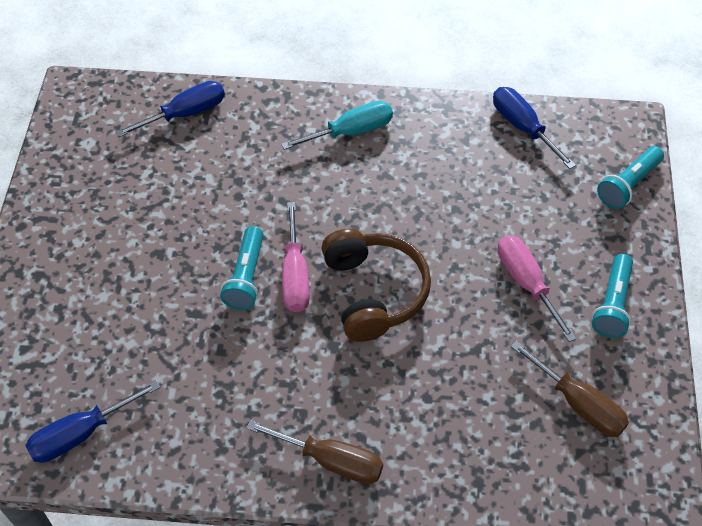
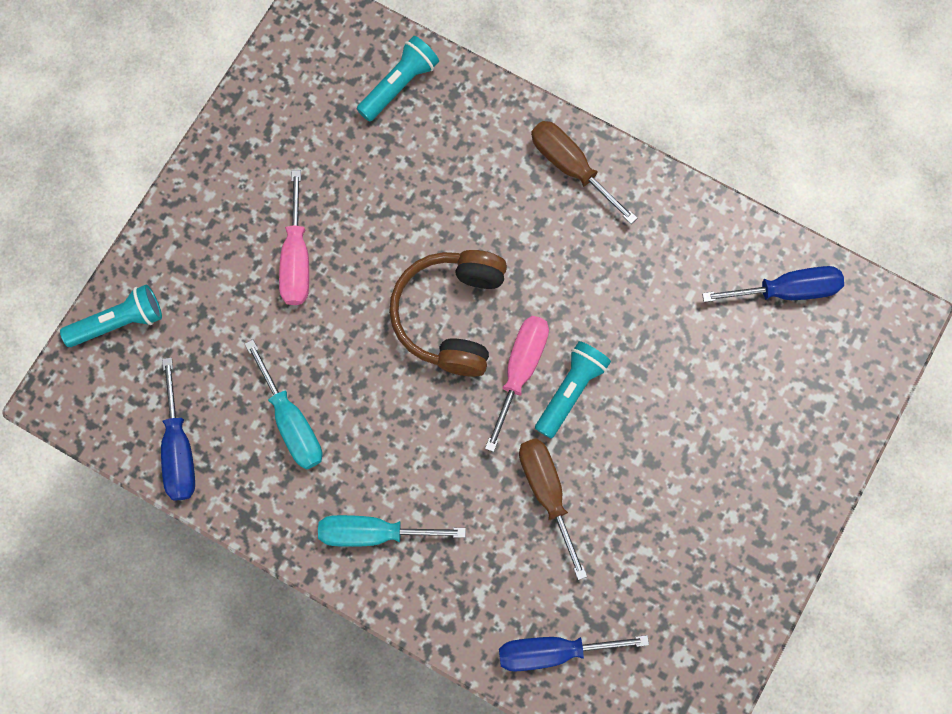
camera: 155 degrees left, 20 degrees up
(453, 173) = (291, 422): none -> turquoise screwdriver
(578, 404) = (325, 121): brown screwdriver -> brown screwdriver (547, 493)
(612, 304) = (230, 199): turquoise flashlight -> turquoise flashlight (399, 85)

